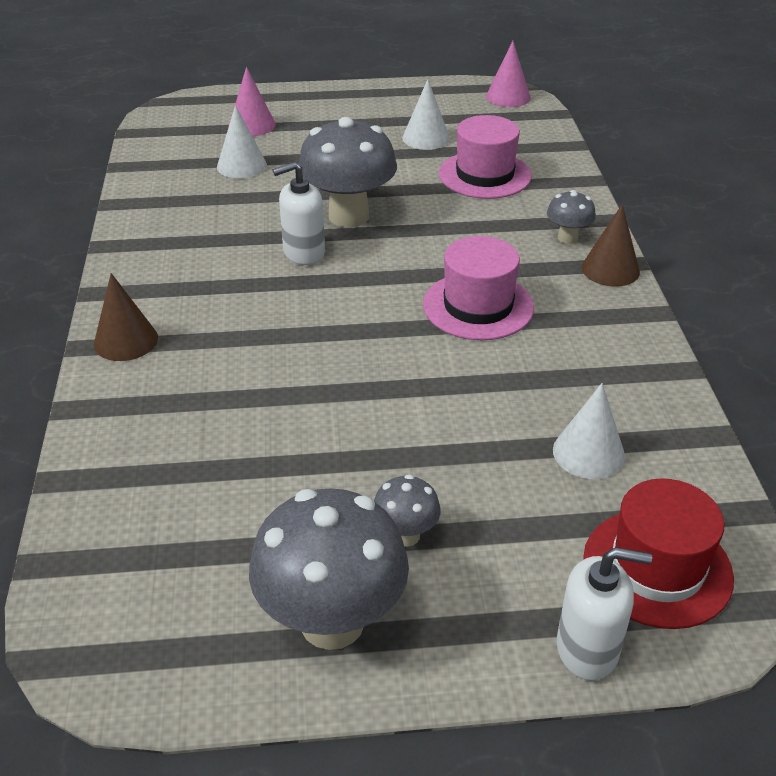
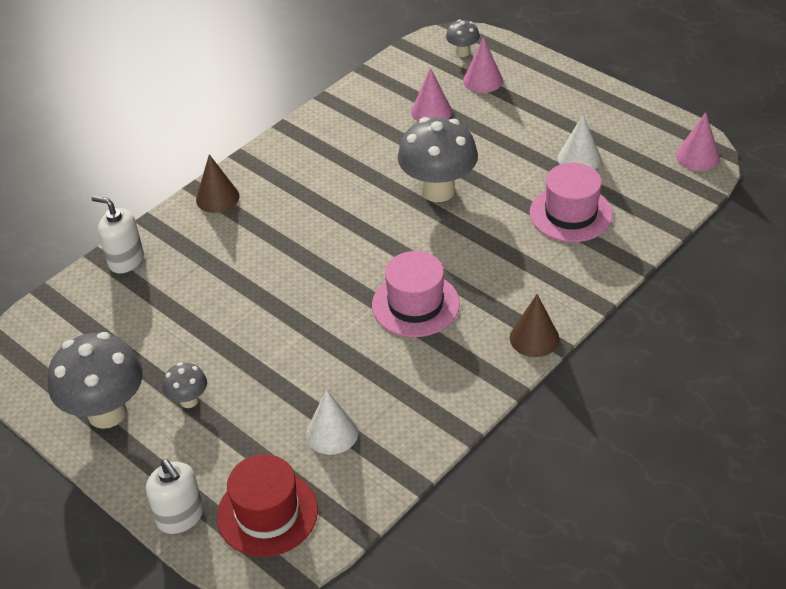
camera: 50 degrees right, 5 degrees up
(241, 166) = (431, 111): white cone -> pink cone
(303, 253) = (376, 200): white soap dispenser -> white soap dispenser (126, 260)
(567, 238) = (545, 297): grey mushroom -> grey mushroom (462, 52)

